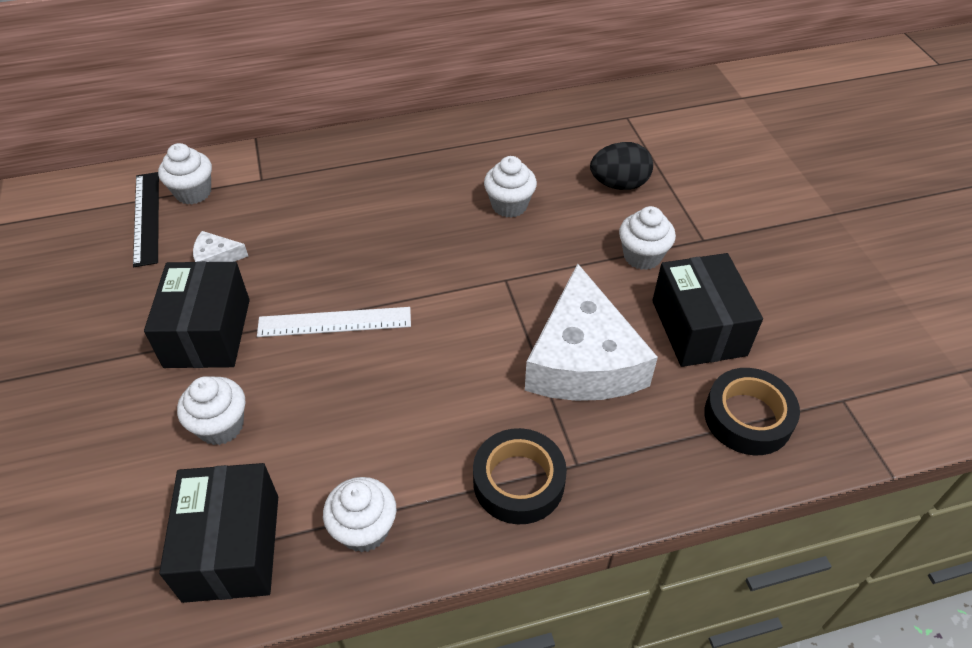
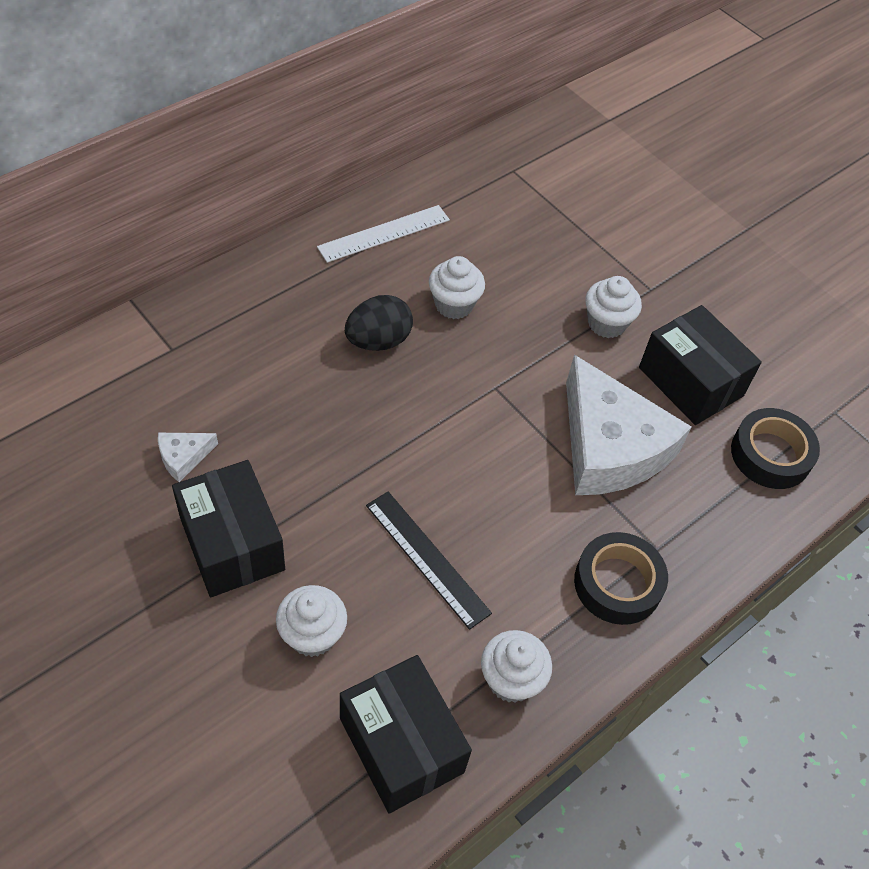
camera: 30 degrees left, 5 degrees up
(146, 217) = (69, 434): black ruler -> black ruler (427, 558)
(193, 192) = (104, 388): white cupcake -> none
(334, 322) = (356, 487): white ruler -> white ruler (384, 233)
(619, 184) = (545, 251): black egg -> black egg (378, 341)

